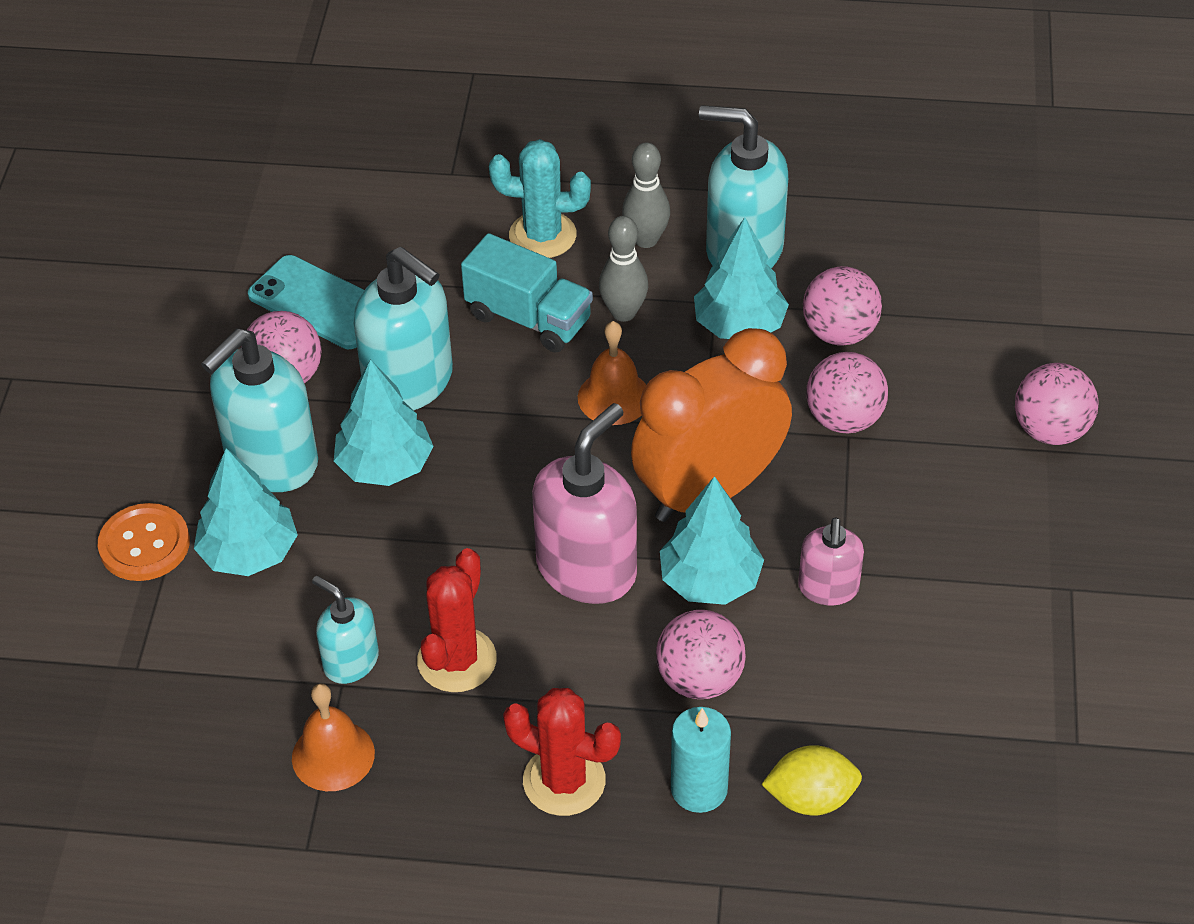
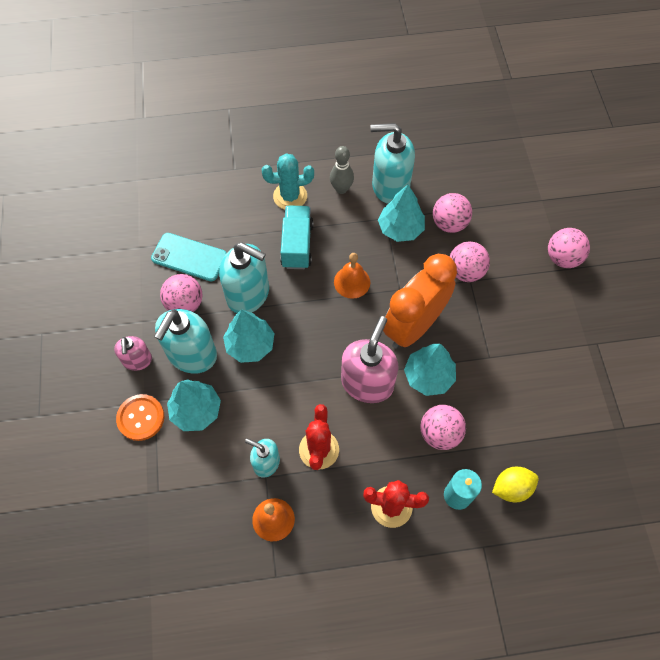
camera: 15 degrees left, 15 degrees up
(529, 318) = (297, 245): turquoise truck -> turquoise truck turned 105 degrees counterclockwise
(623, 313) = (342, 233): grey bowling pin -> none
(828, 588) = (485, 368): pink soap dispenser -> pink soap dispenser (137, 360)

